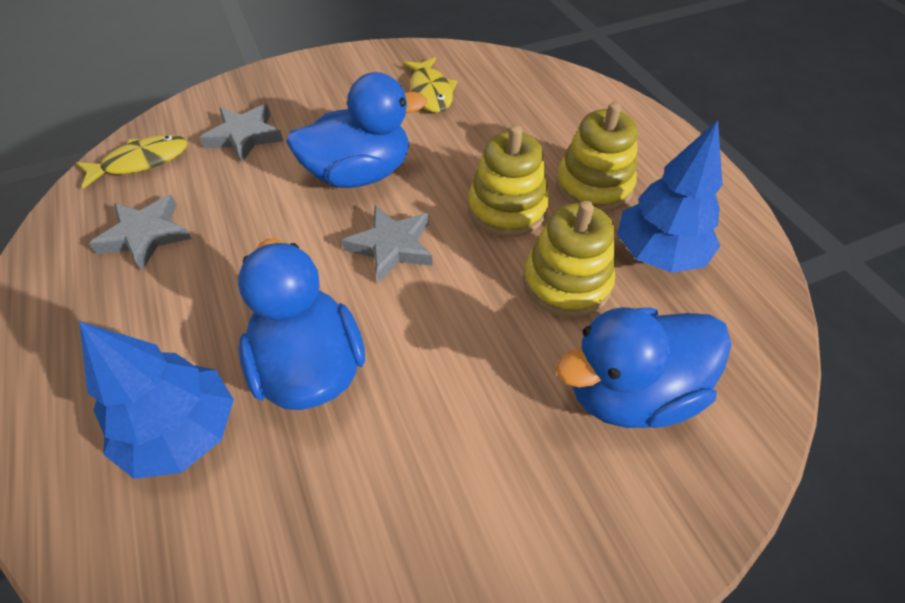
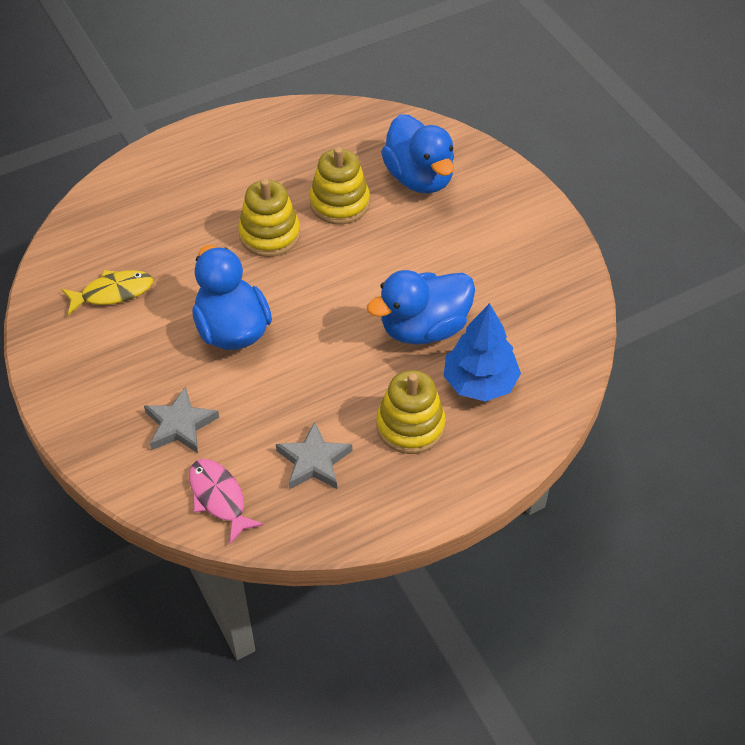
camera: 95 degrees left, 0 degrees up
(141, 162) = (219, 498): yellow fish -> pink fish
(391, 246) = (314, 299): grey star -> none
(593, 186) = (242, 186): yellow stacking toy -> yellow stacking toy (410, 426)
(659, 253) = (309, 156): blue tree -> none

